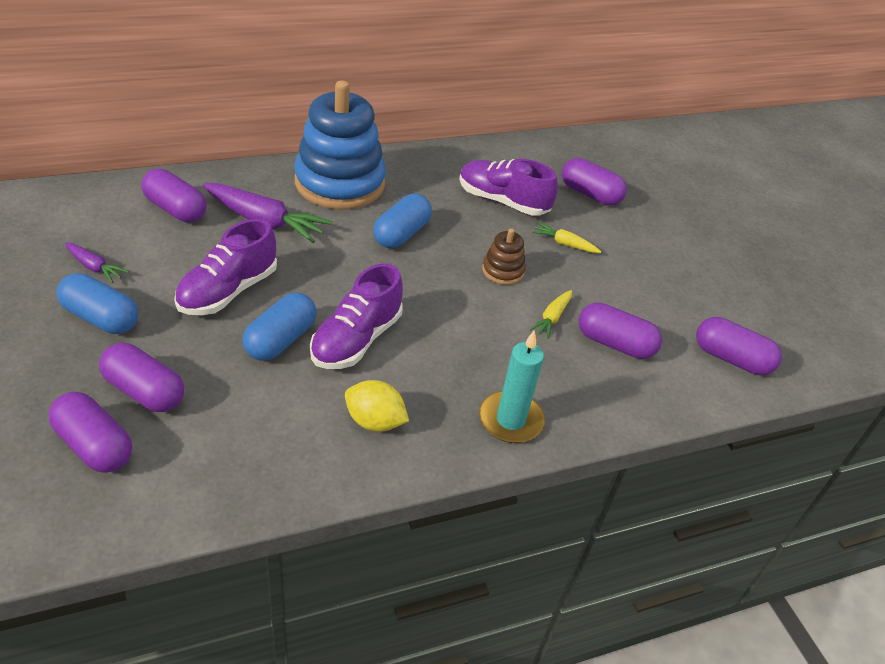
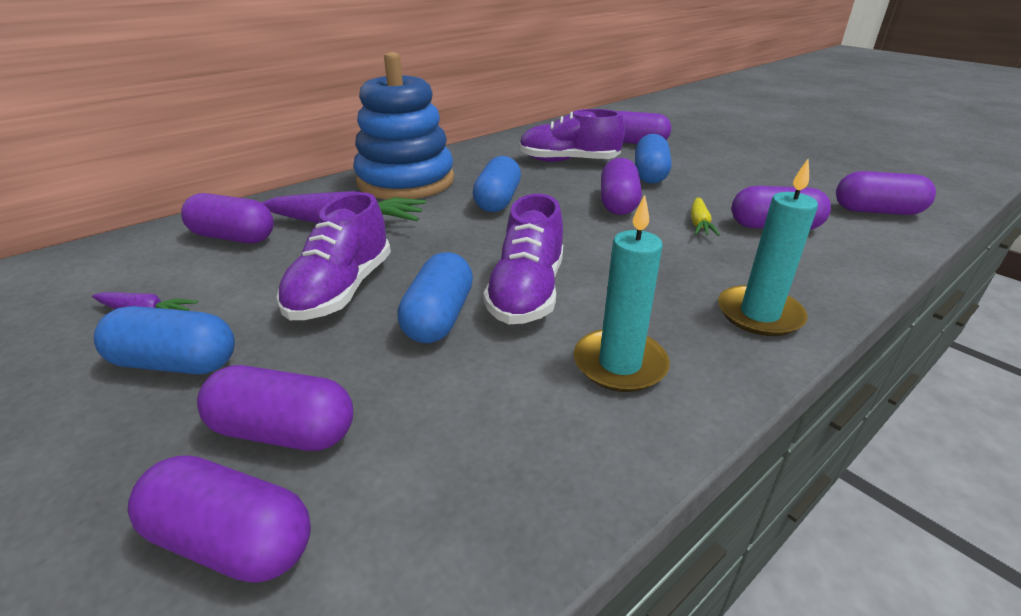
camera: 15 degrees left, 10 degrees down
(374, 421) = (620, 364): yellow lemon -> turquoise candle
(503, 271) = (618, 203): brown stacking toy -> purple capsule
(564, 244) = (650, 174): yellow carrot -> blue capsule

